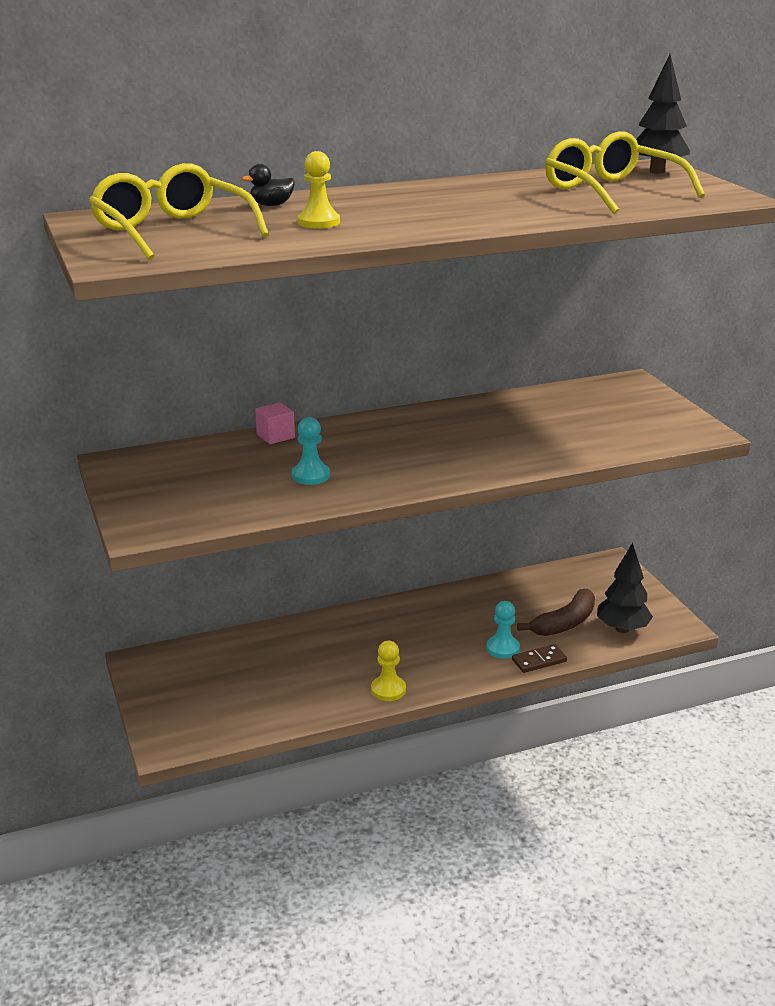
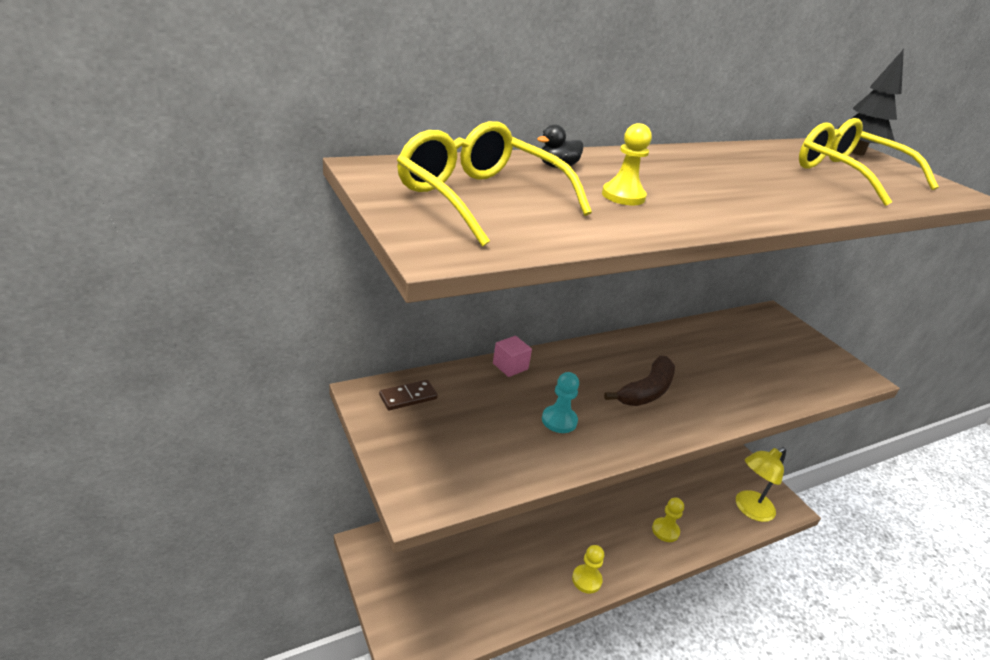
camera: 10 degrees left, 5 degrees up
(502, 648) = (665, 530): turquoise pawn -> yellow pawn
(539, 661) = (697, 545): brown domino -> brown domino (408, 397)
(564, 623) = (704, 503): brown banana -> brown banana (646, 391)
(622, 629) = (749, 509): black tree -> yellow lamp

